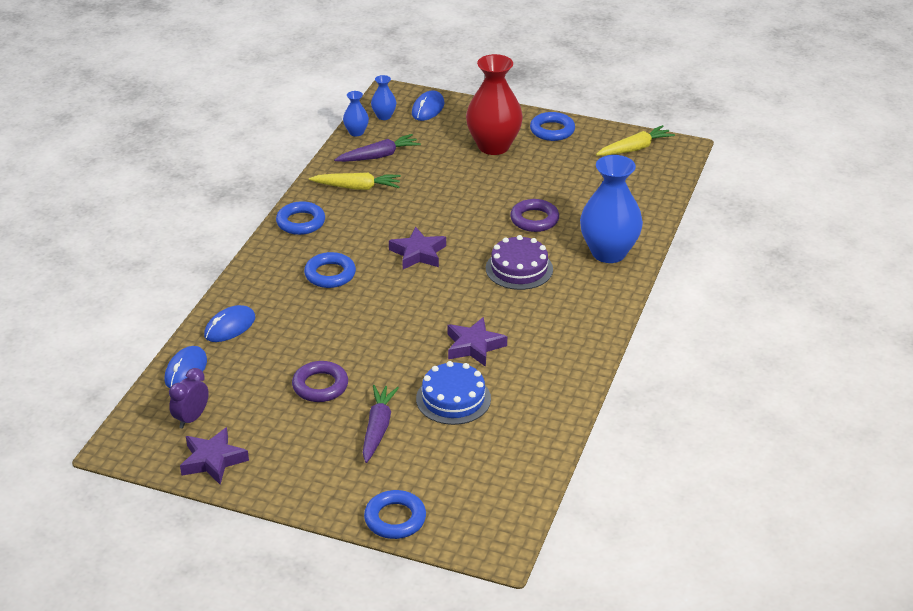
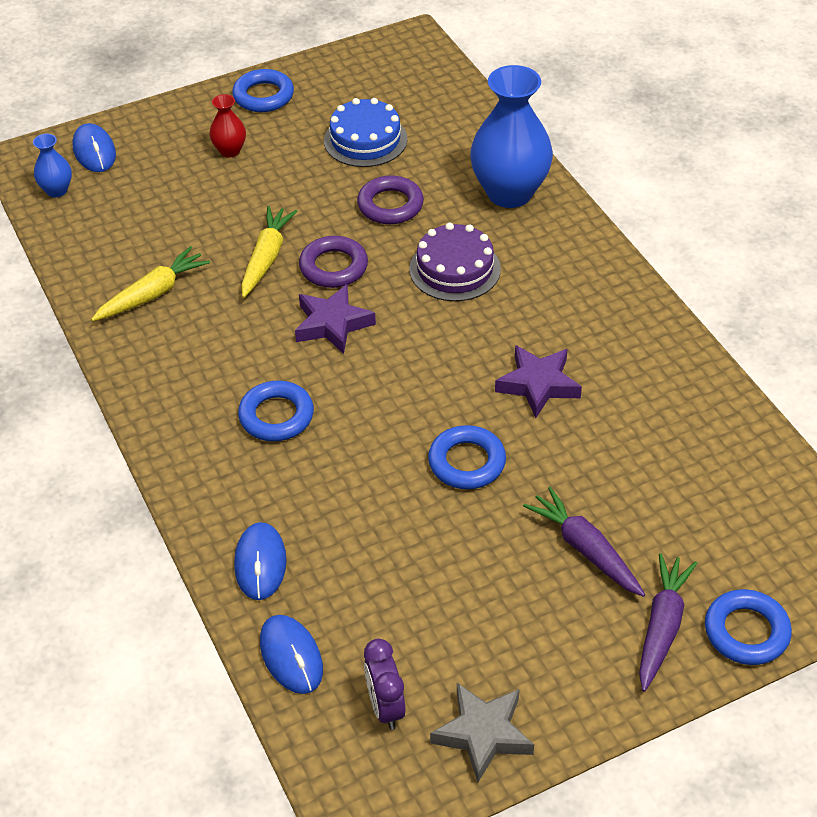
camera: 45 degrees left, 10 degrees up
(213, 460) = (483, 734): purple star -> grey star
(301, 222) = (151, 379): blue ring -> blue ring (467, 462)
(320, 386) = (460, 551): purple ring -> purple ring (333, 267)
(356, 132) = (53, 229): blue vase -> none
(378, 156) = (122, 241): purple carrot -> purple carrot (662, 626)
(453, 399) = (604, 457): blue cake -> blue cake (365, 140)
(493, 146) = (230, 151): red vase -> red vase, size x0.46
(635, 148) = (372, 66): yellow carrot -> yellow carrot (266, 258)

